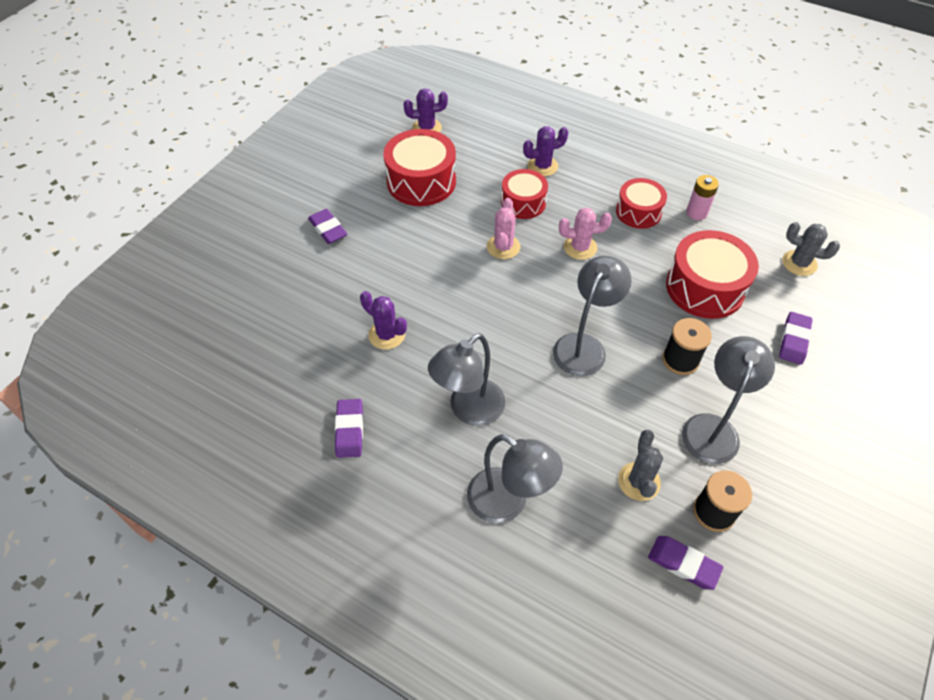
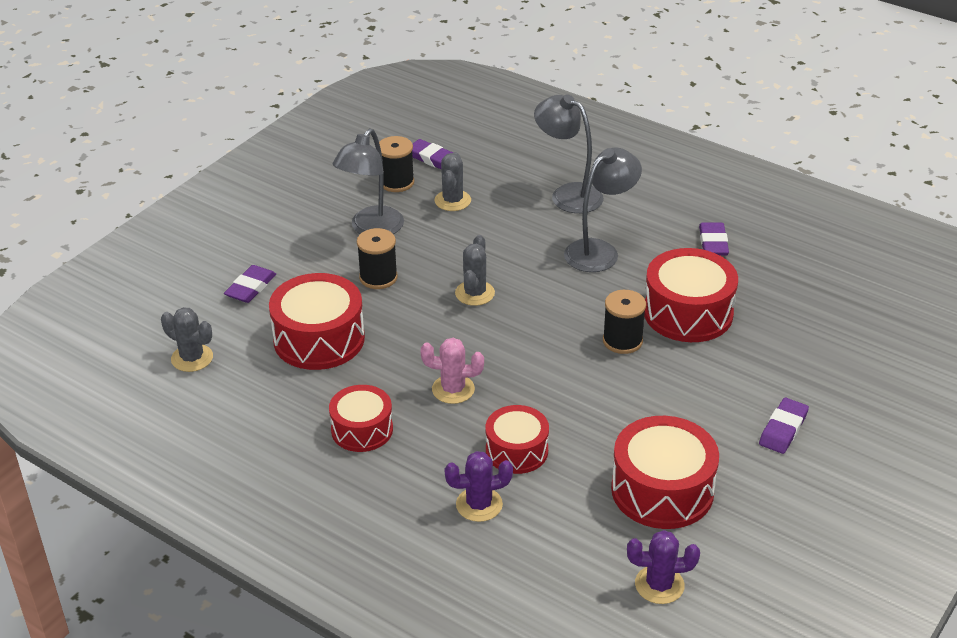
camera: 175 degrees left, 15 degrees down
(328, 229) = (783, 429): purple eraser -> purple eraser turned 60 degrees clockwise
(387, 335) = (688, 313): purple cactus -> red drum
(446, 301) = (622, 341): none -> black spool
(503, 247) = (550, 395): pink cactus -> none
(584, 346) = (474, 293): grey lamp -> grey cactus
(696, 213) = (284, 424): pink battery -> none

